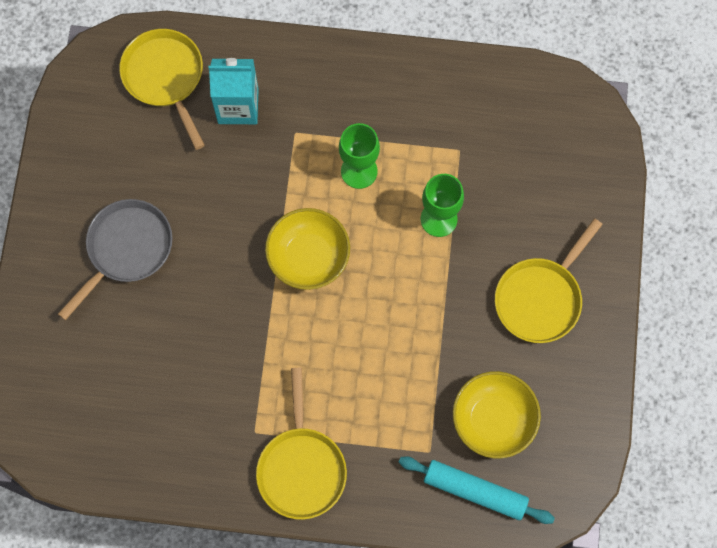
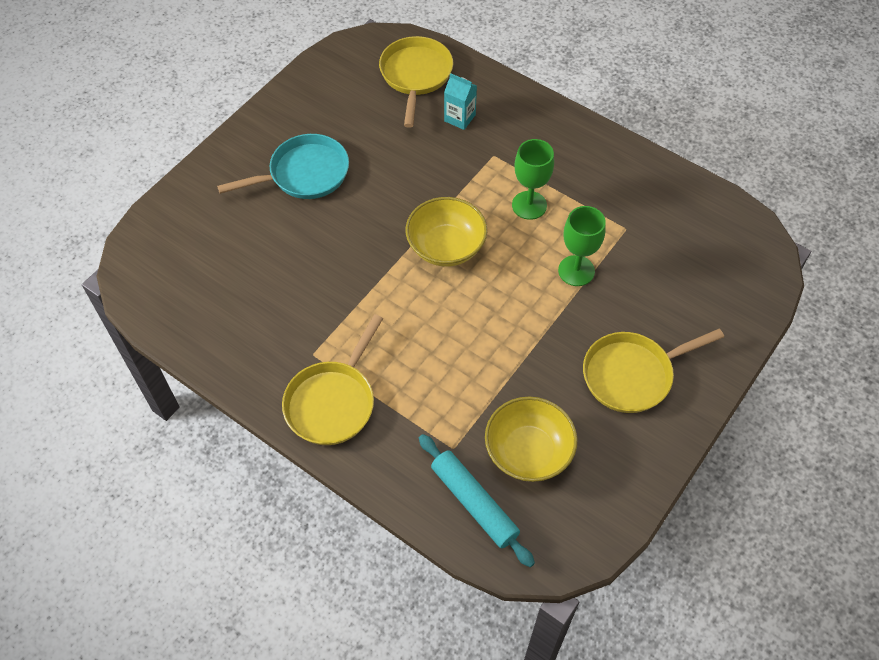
camera: 30 degrees right, 15 degrees down
(126, 249) = (304, 174): grey pan -> turquoise pan
(238, 106) = (459, 118): turquoise carton -> turquoise carton, size x0.65

